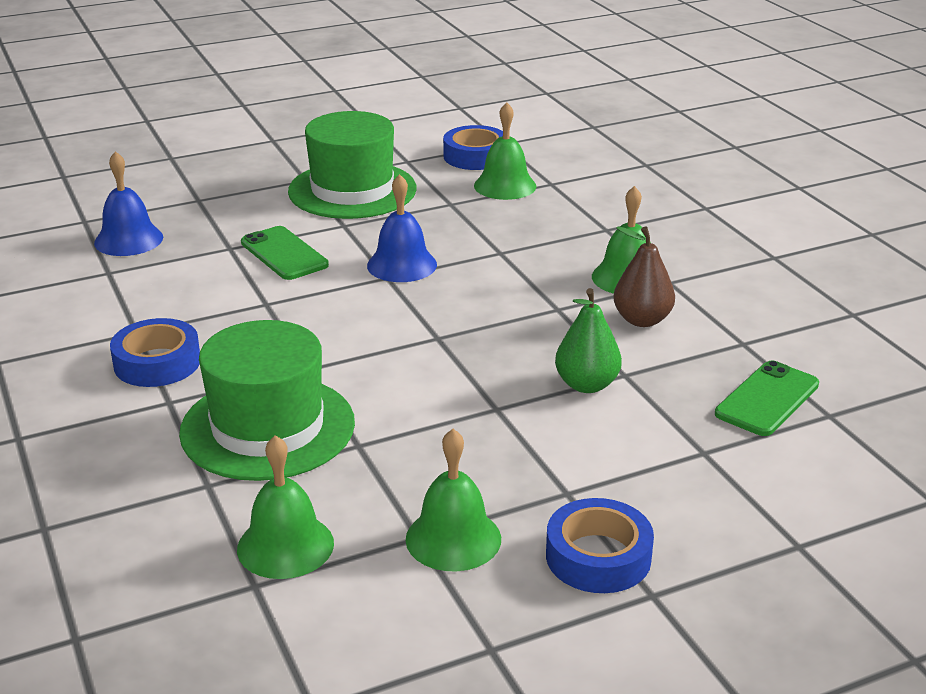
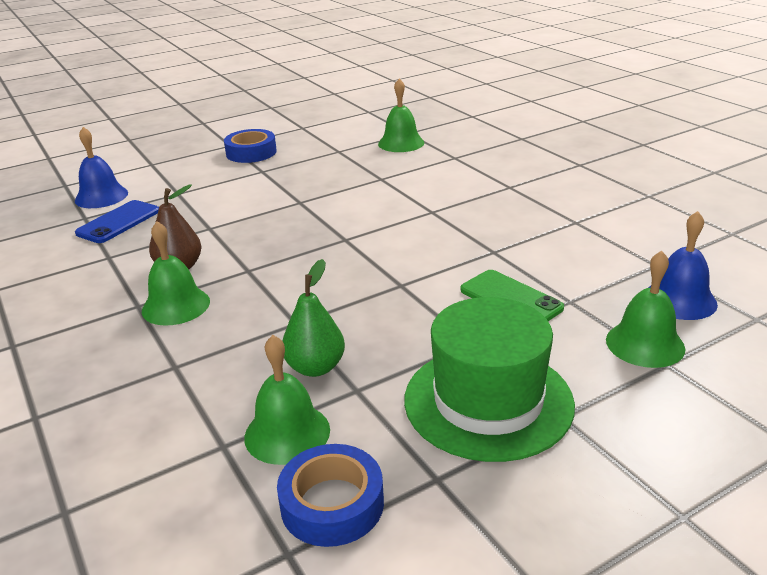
camera: 175 degrees right, 0 degrees up
(157, 363) = (538, 205): blue tape -> none
(267, 427) = (438, 181): green hat -> none
(402, 265) = (391, 298): blue bell -> blue bell (101, 196)
(453, 538) = (321, 152): green bell -> green bell (645, 344)
(586, 385) = (238, 219): green pear -> green pear (315, 367)
(767, 399) = (118, 222): green phone -> blue phone

